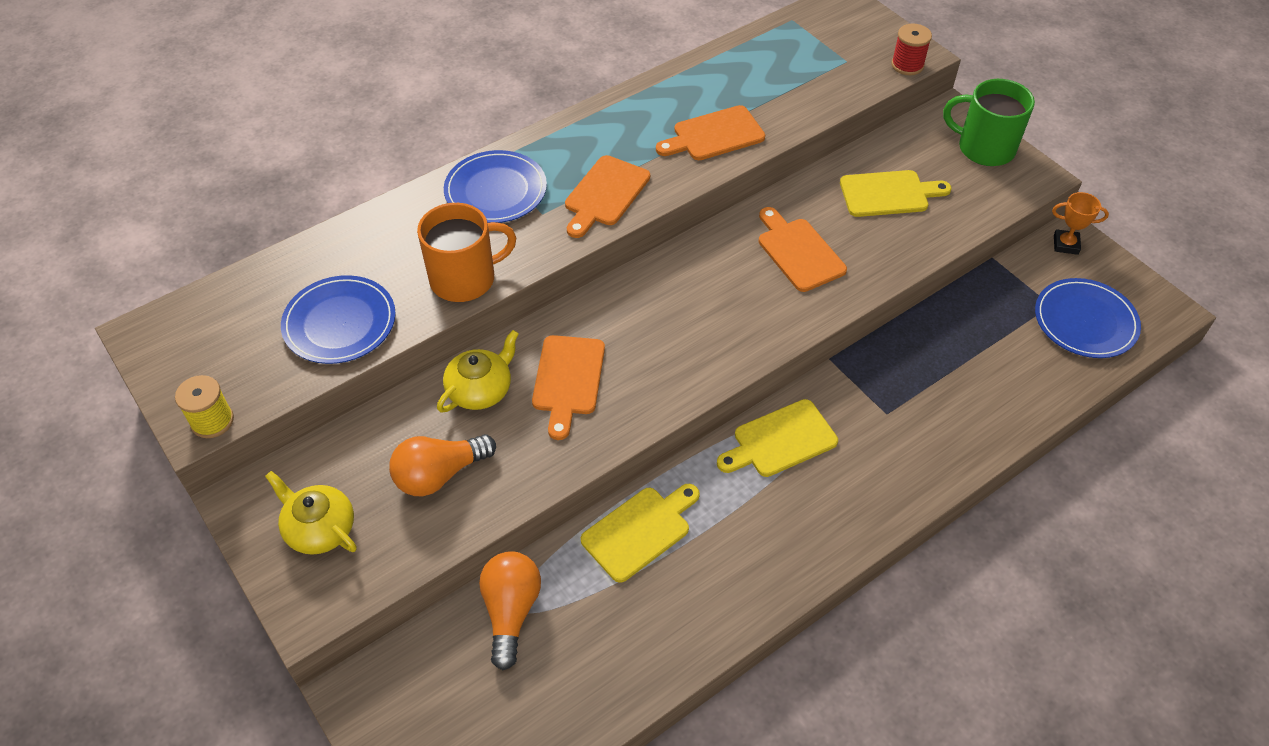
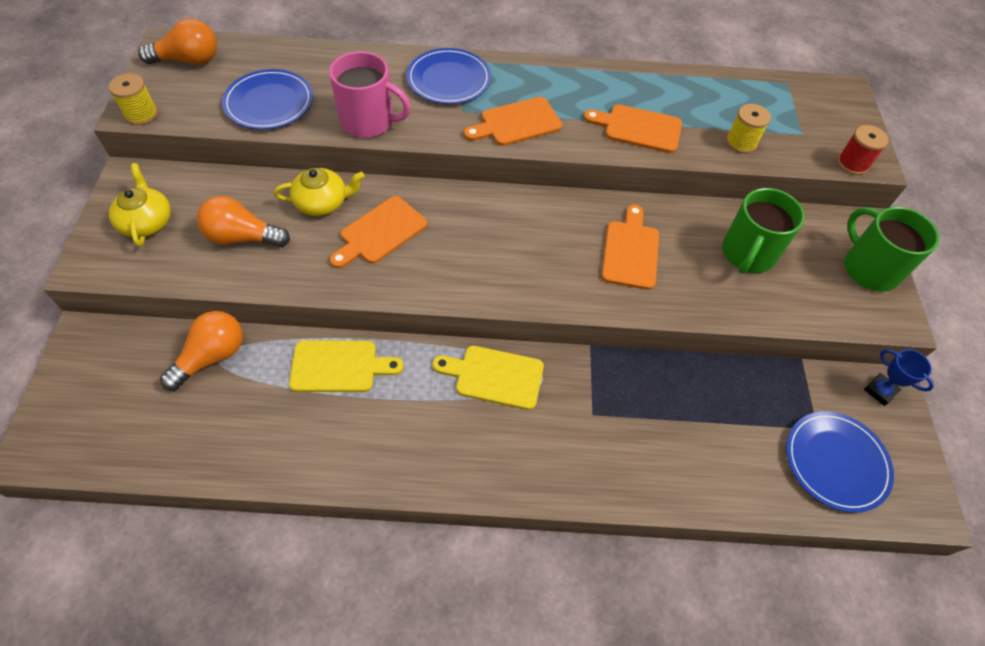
camera: 35 degrees right, 5 degrees up
(194, 334) = (189, 60): none -> orange light bulb
(464, 279) = (368, 122): orange mug -> pink mug
(808, 98) = (741, 143): none -> yellow spool
(888, 194) = (747, 254): yellow cutting board -> green mug
(1065, 244) = (880, 391): orange trophy -> blue trophy

